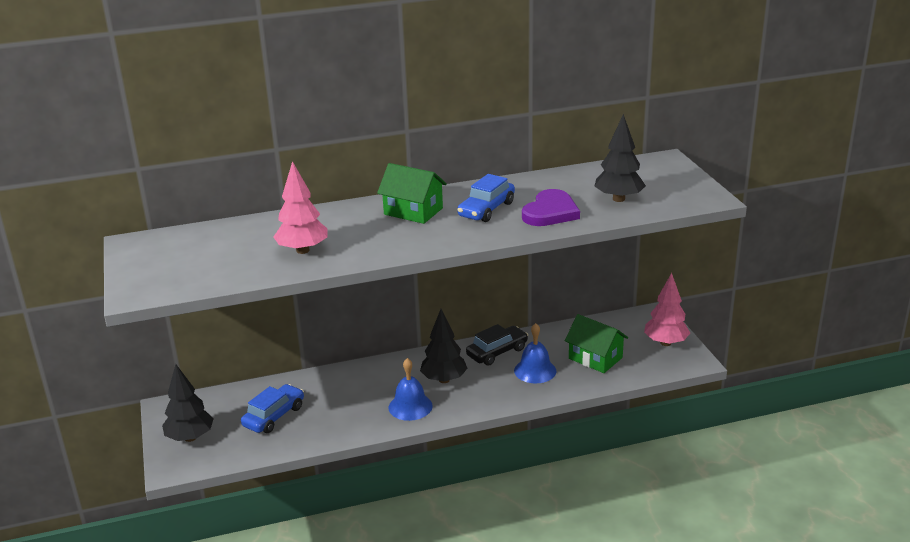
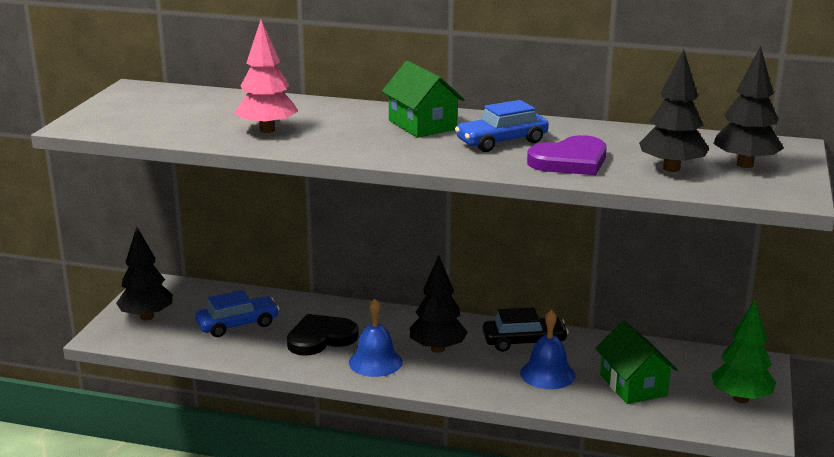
camera: 30 degrees right, 5 degrees down
(351, 403) = (321, 338): none -> black heart
(657, 182) = (745, 164): none -> black tree
(665, 343) = (740, 398): pink tree -> green tree

